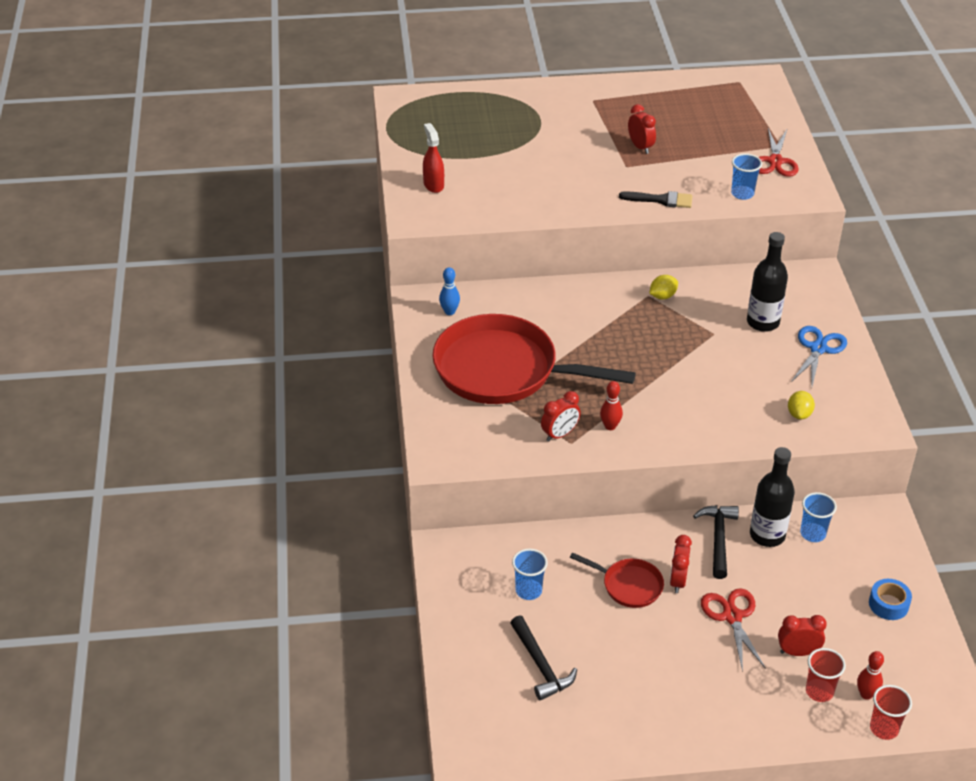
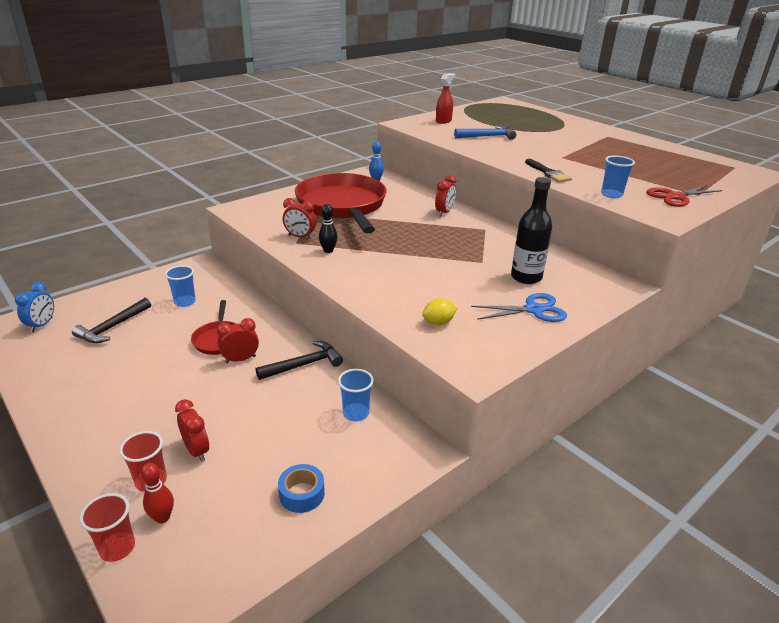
camera: 55 degrees right, 10 degrees down
(489, 726) = (42, 325): none -> blue clock
(519, 181) = (487, 136): none -> blue hammer
(610, 426) = (328, 251): red bowling pin -> black bowling pin
(640, 147) = (591, 156): red clock -> red clock (444, 212)
(662, 296) = (492, 234): yellow lemon -> none
(732, 616) = (218, 399): red scissors -> none
(767, 535) = (331, 388): black bottle -> none

